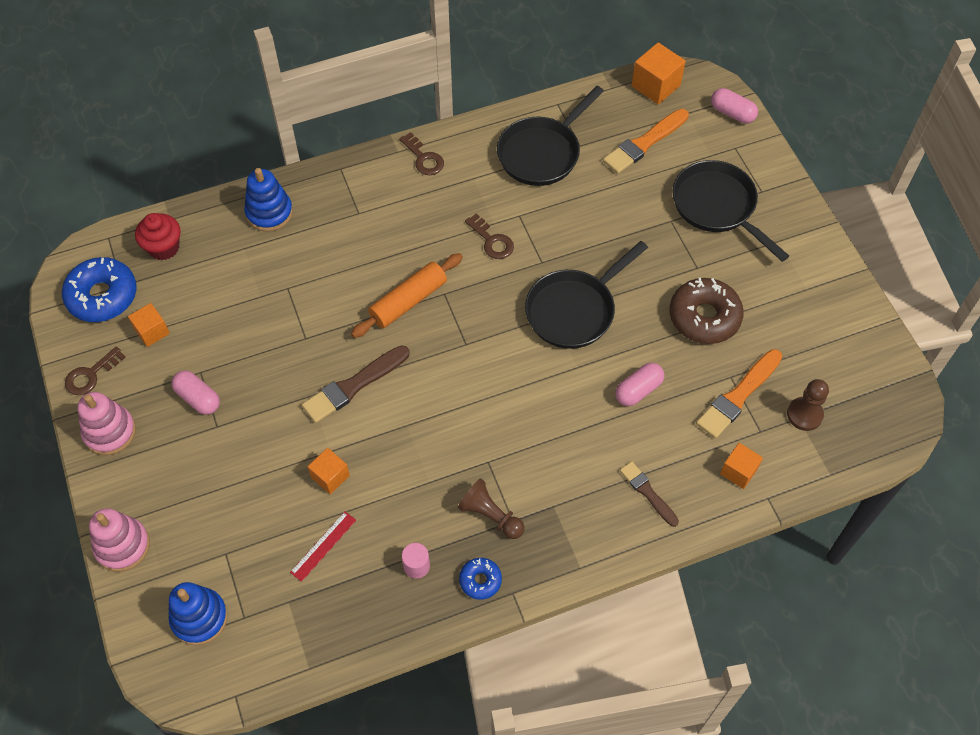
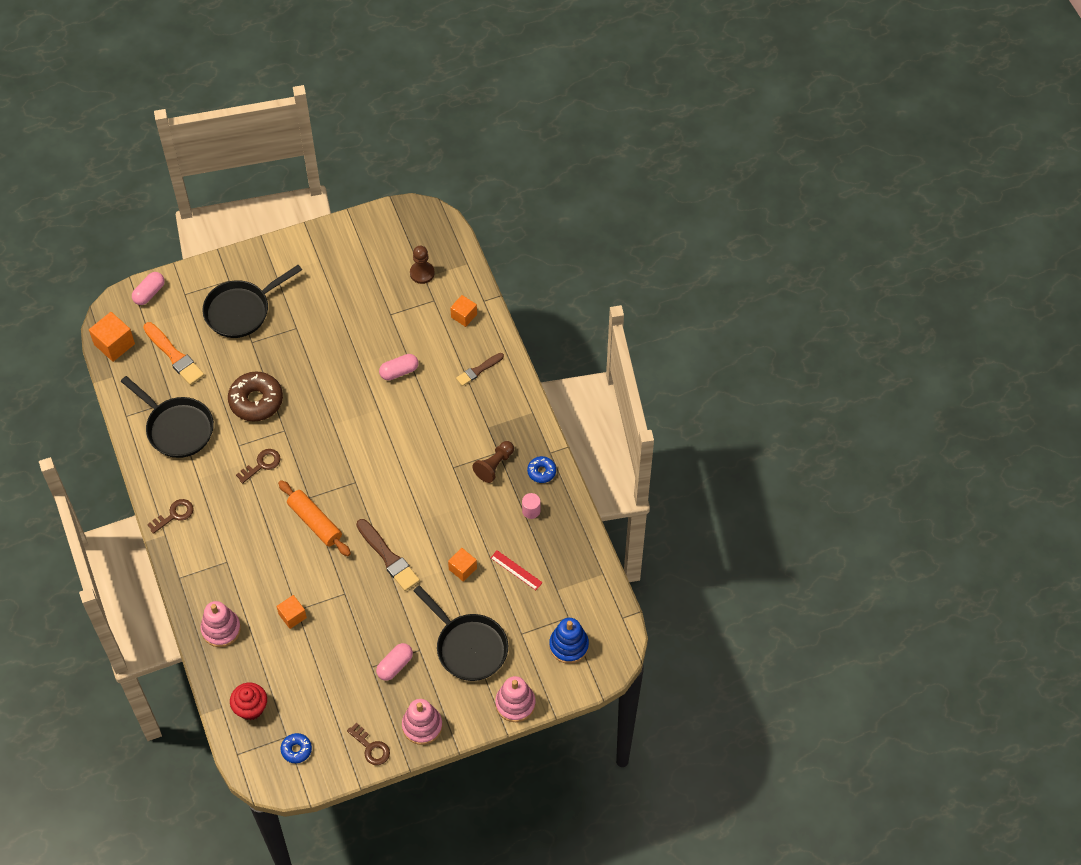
camera: 90 degrees left, 0 degrees up
(102, 296) = (296, 750): blue donut -> blue donut, size x0.52
(152, 331) = (333, 707): orange cube -> orange cube (292, 616)
(269, 212) = (221, 629): blue stacking toy -> pink stacking toy
(574, 310) = (329, 410): black pan -> black pan (468, 647)
(638, 390) = (399, 371): pink capsule -> pink capsule turned 75 degrees counterclockwise
(704, 317) = (340, 326): brown donut -> brown donut (256, 401)
(738, 396) = (406, 311): orange brush -> none

